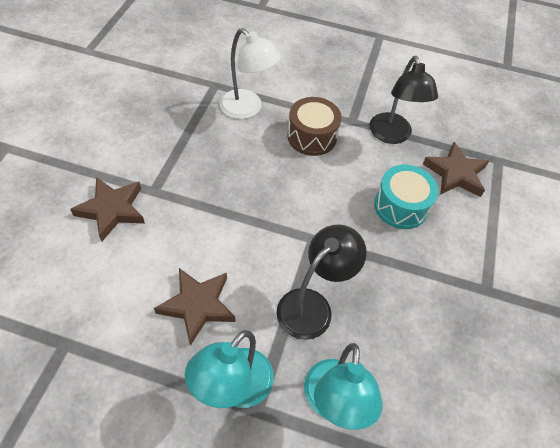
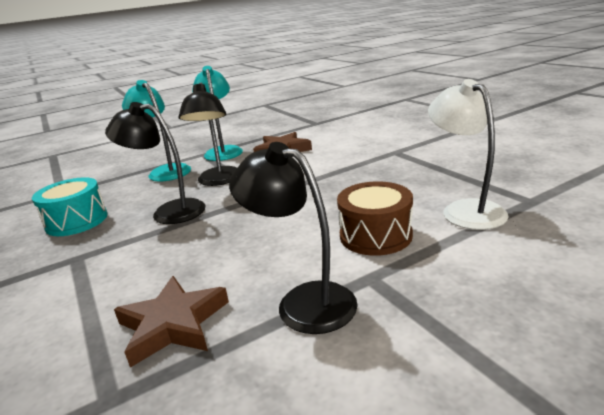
camera: 140 degrees right, 30 degrees down
(112, 210) = (393, 139): brown star -> none
(247, 109) = (465, 209): white lamp -> white lamp turned 75 degrees clockwise
(390, 291) = (169, 211): none -> black lamp
(400, 206) = (212, 253): turquoise drum -> turquoise drum (77, 221)

